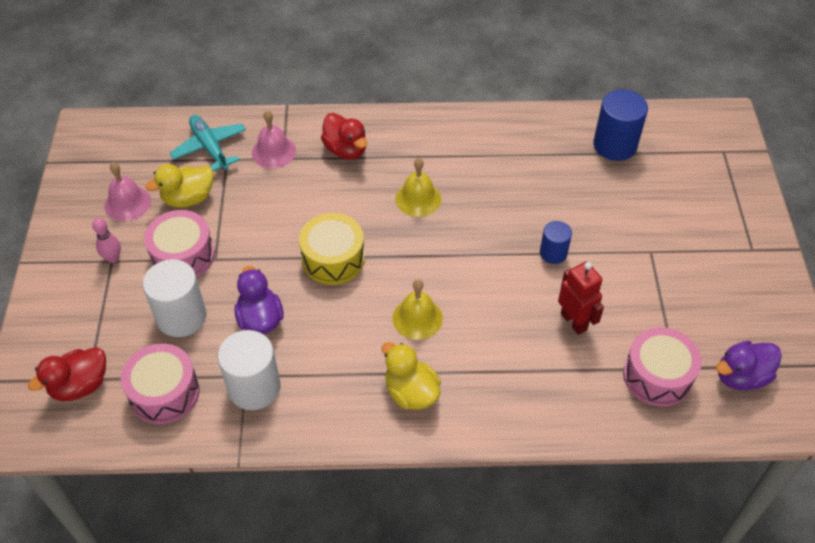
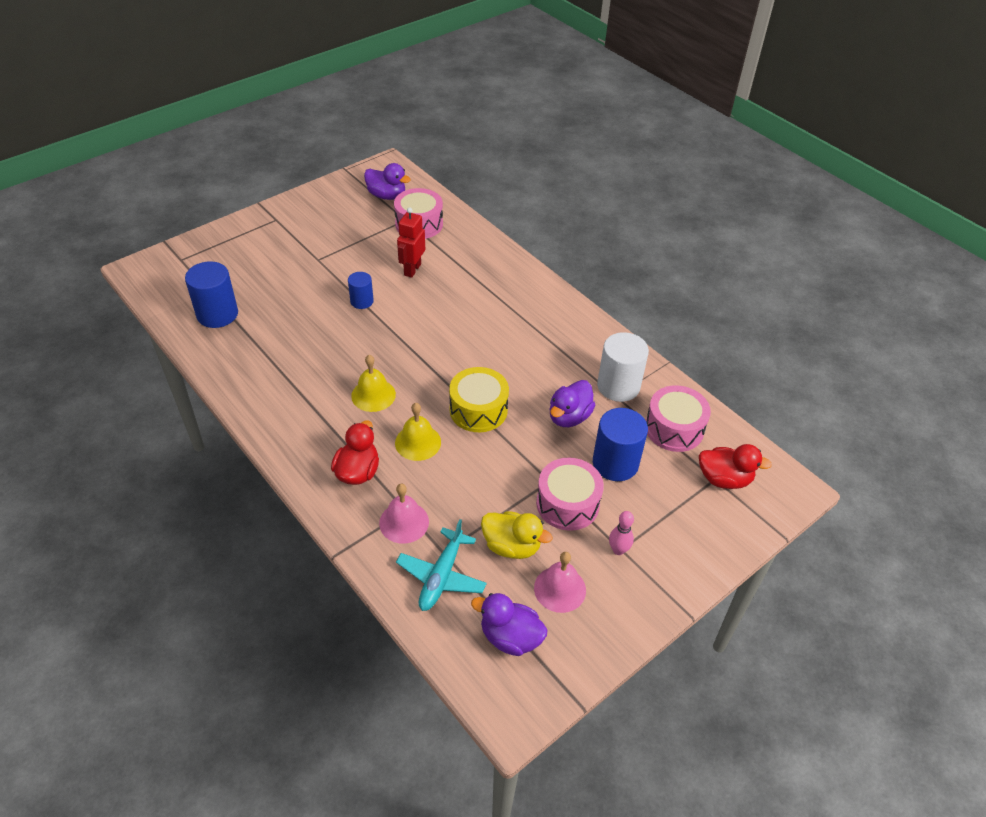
camera: 130 degrees left, 5 degrees down
(129, 156) = (510, 637): none -> purple duck
(181, 316) = (615, 463): white cylinder -> blue cylinder
(411, 392) = (539, 313): yellow duck -> none
(417, 318) = (483, 338): yellow bell -> yellow bell (418, 442)

